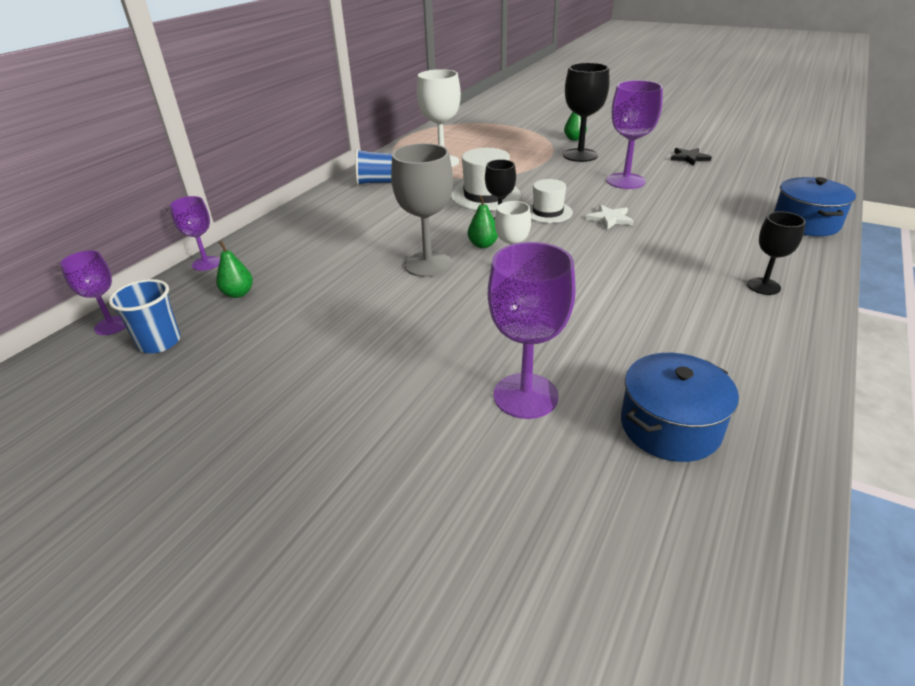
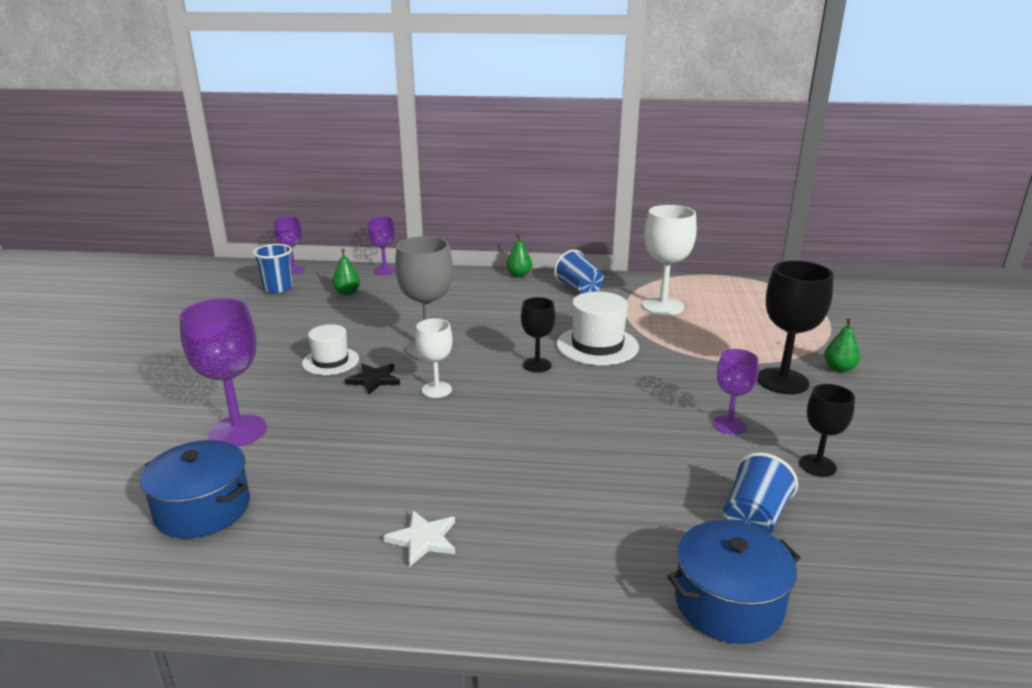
camera: 65 degrees right, 10 degrees down
(483, 245) = (483, 366): green pear -> green pear (519, 275)
(547, 212) = (586, 387): white hat -> white hat (330, 361)
(610, 219) = (600, 428): white star -> white star (423, 539)
(625, 181) = (729, 425): purple goblet -> purple goblet, size x0.59
(689, 158) = (883, 470): black star -> black star (374, 380)
(728, 198) = (754, 518): none -> blue cup
(763, 286) = (490, 560): black goblet -> black goblet (817, 465)

